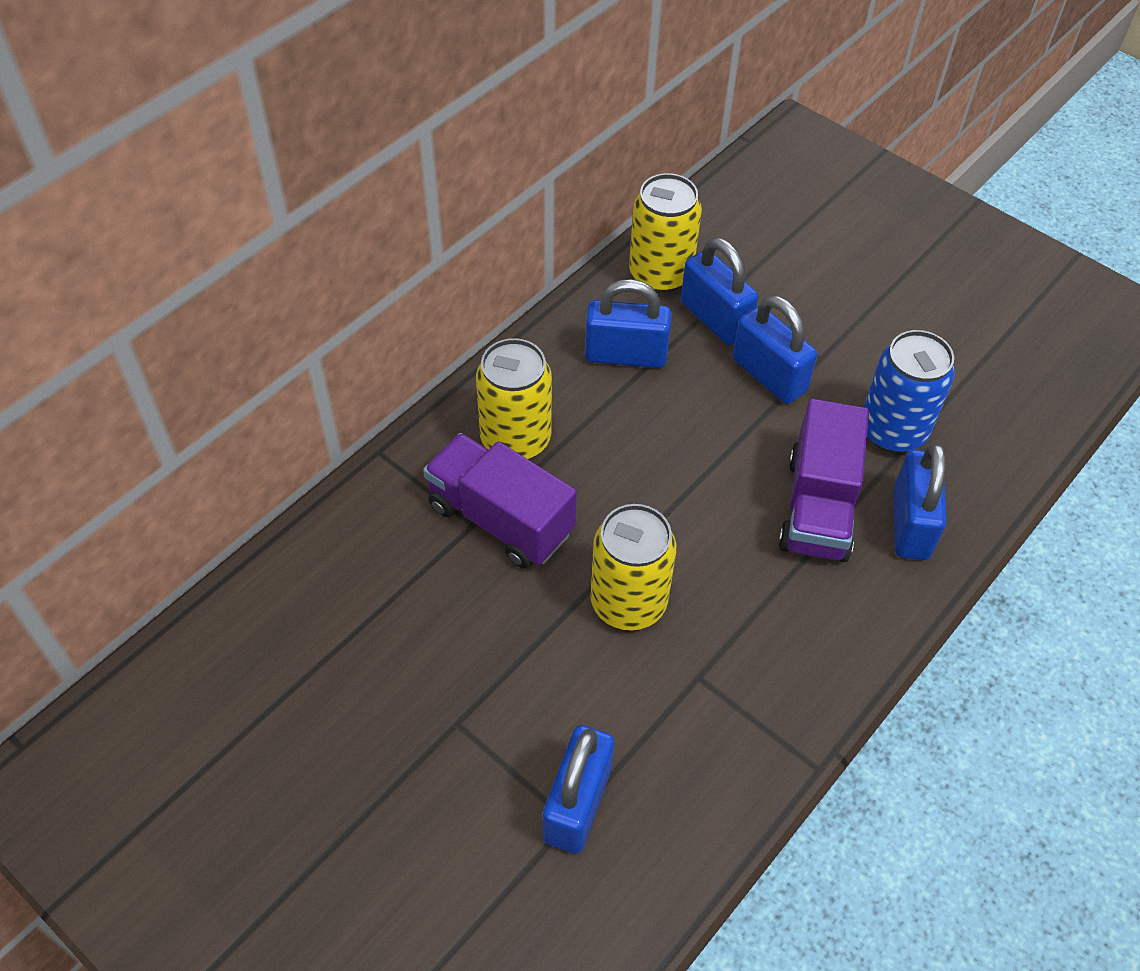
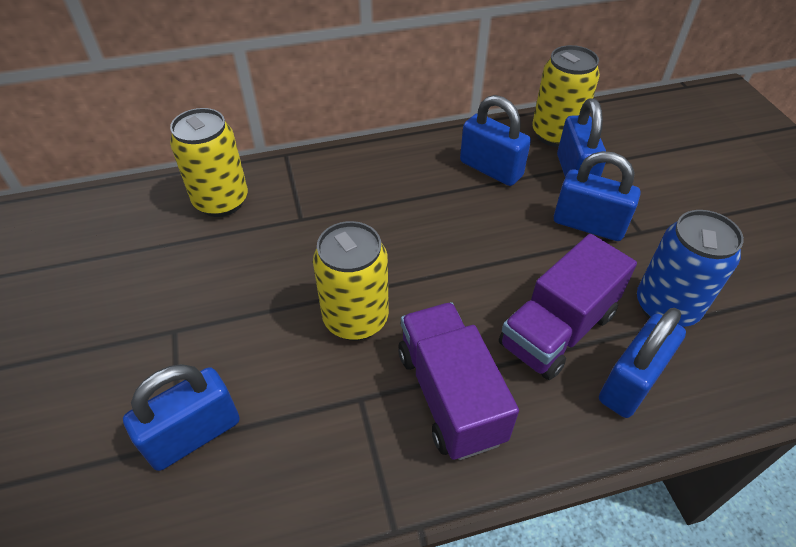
camera: 35 degrees right, 5 degrees down
(500, 519) = (320, 224): purple truck -> purple truck (450, 395)
(515, 440) = (373, 184): yellow can -> yellow can (221, 201)
(769, 375) = (588, 225): blue padlock -> blue padlock turned 60 degrees counterclockwise

